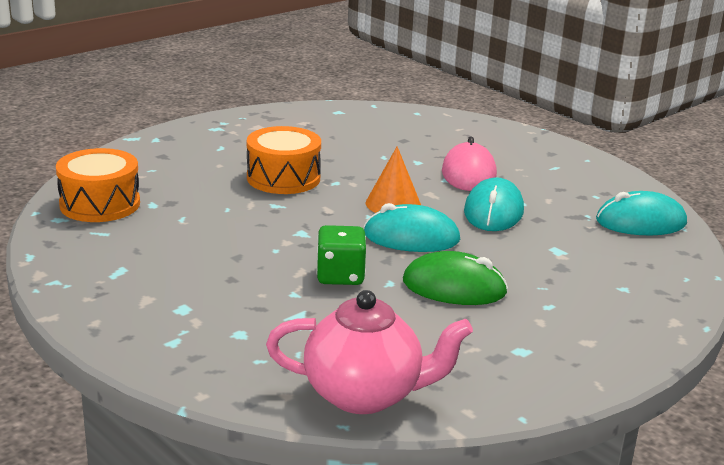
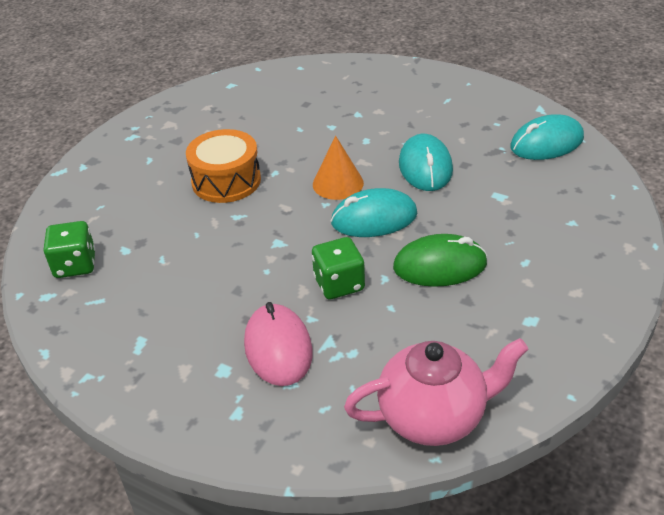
camera: 15 degrees left, 15 degrees up
(100, 204) = (75, 265): orange drum -> green dice
(468, 173) = (381, 128): pink mouse -> pink mouse (278, 348)

